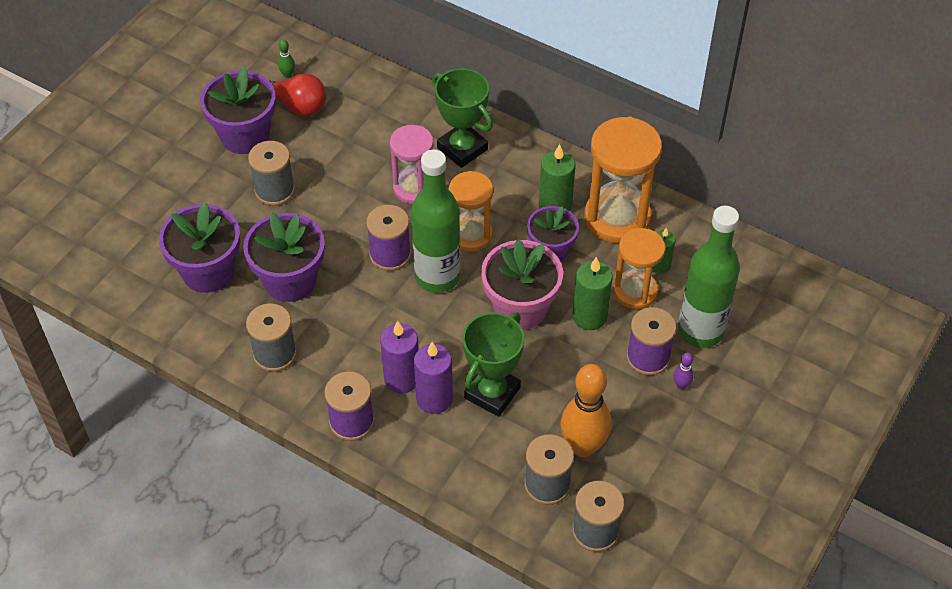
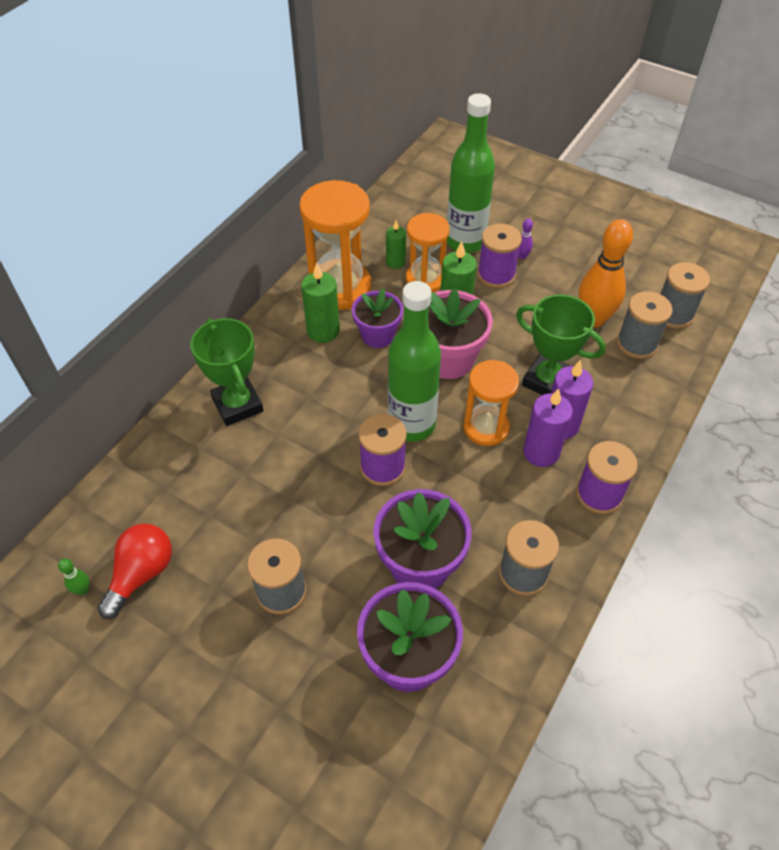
camera: 90 degrees left, 0 degrees up
(245, 136) = (183, 635): purple flower pot -> none
(414, 188) = (290, 447): pink hourglass -> none
(462, 149) = (237, 405): green trophy -> green trophy turned 75 degrees counterclockwise
(471, 235) = (357, 397): orange hourglass -> orange hourglass (486, 427)

